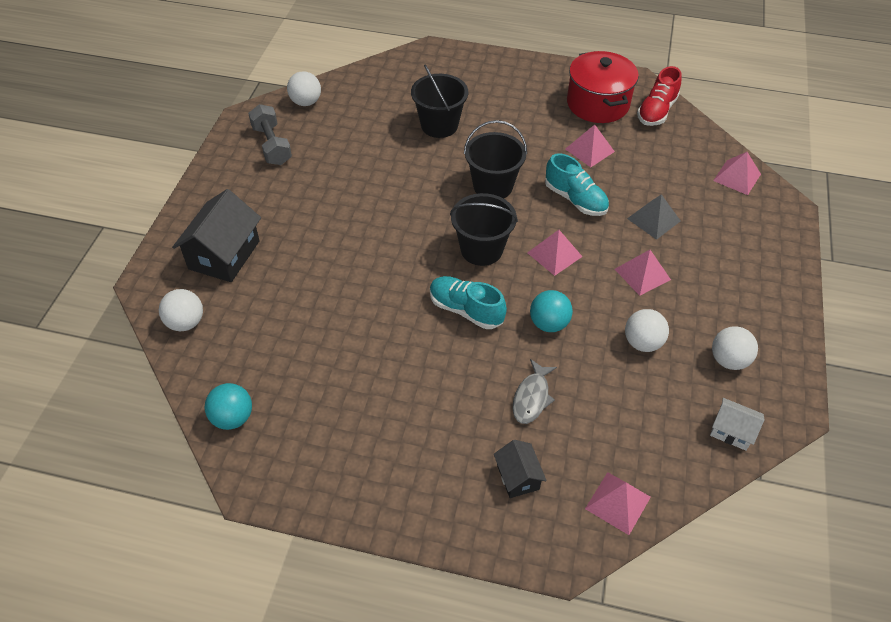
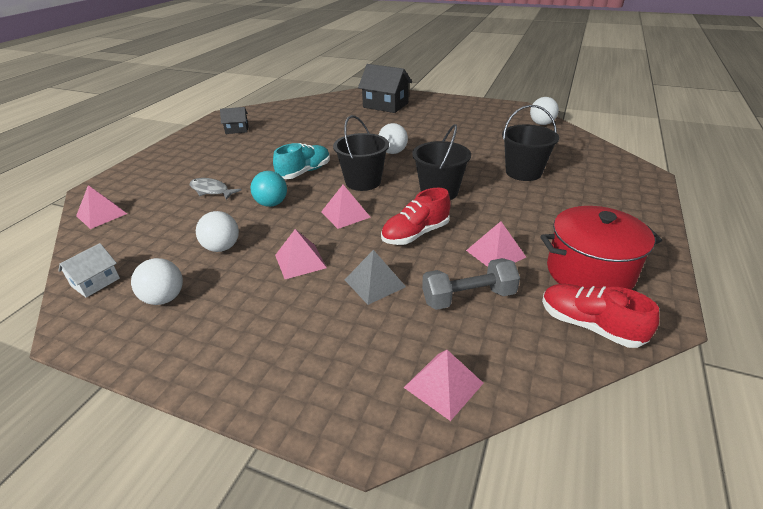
camera: 100 degrees right, 15 degrees down
(186, 322) = (338, 99): white ball -> white ball (393, 152)
(232, 418) = (268, 110): turquoise ball -> none
(272, 145) = (488, 114): grey dumbbell -> grey dumbbell (468, 297)
(518, 477) = (158, 181): black house -> black house (237, 129)
(575, 199) = (415, 234): turquoise shoe -> red shoe

